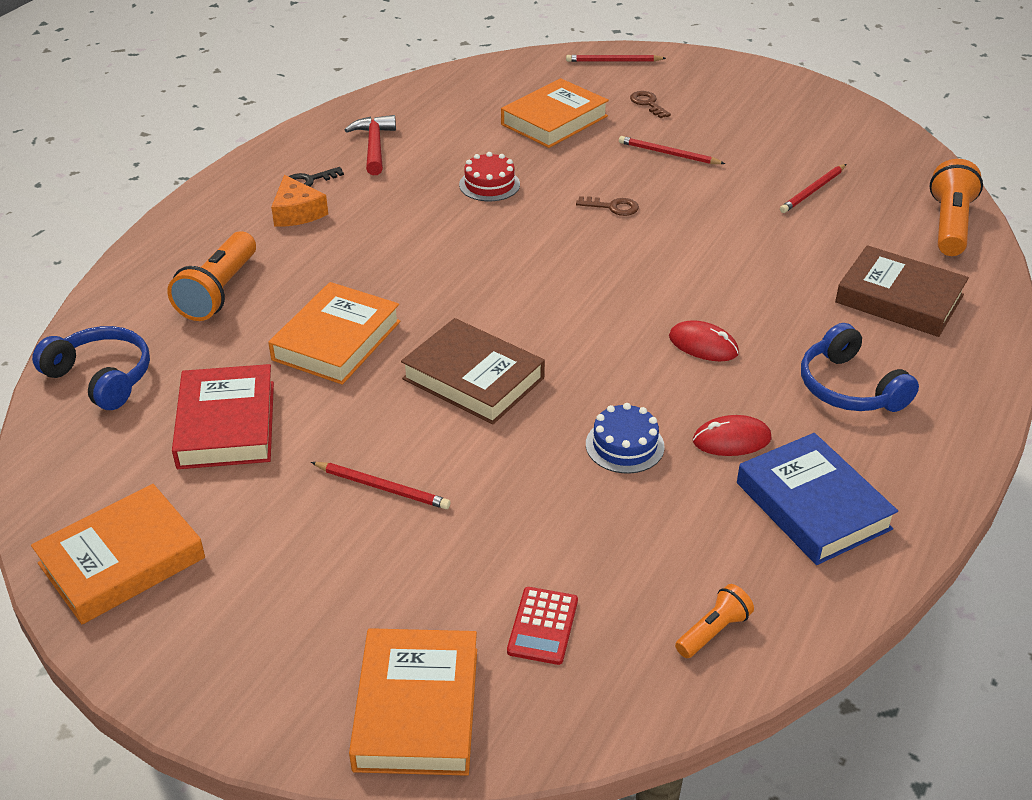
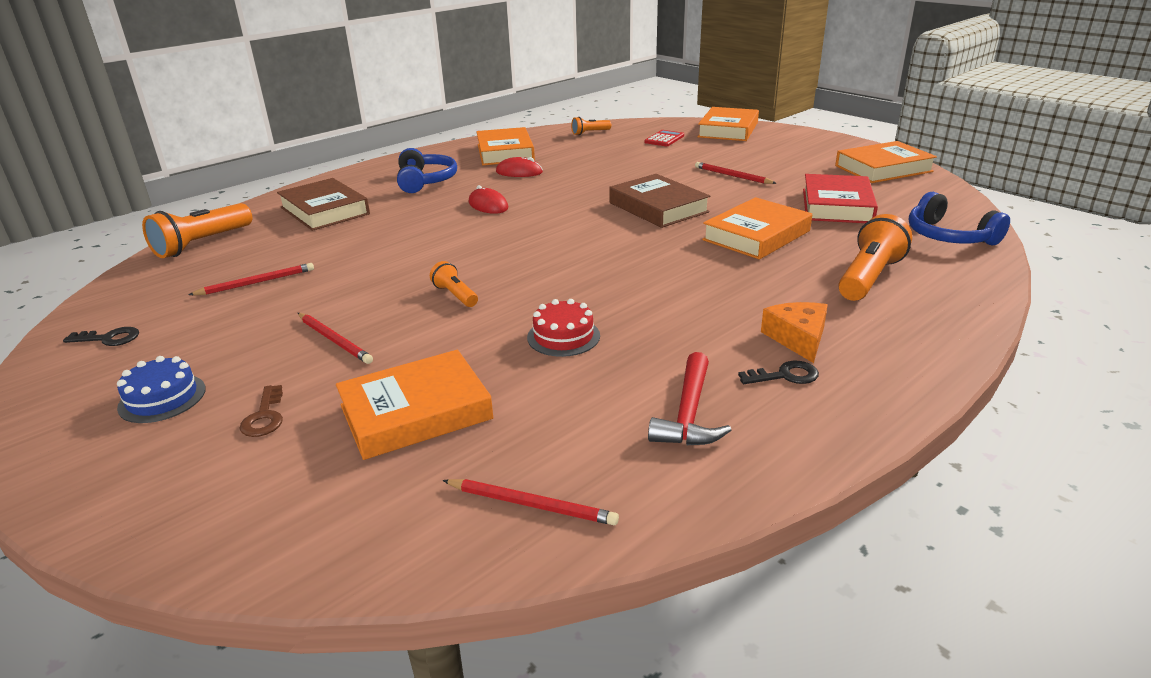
camera: 160 degrees left, 10 degrees down
(613, 61) = (200, 523): red pencil -> red pencil (531, 504)
(613, 207) = (455, 295): brown key -> orange flashlight
(624, 445) = (581, 176): blue cake -> blue cake (162, 398)
(812, 506) = (505, 152): blue book -> orange book
(844, 128) = (109, 338): none -> black key

